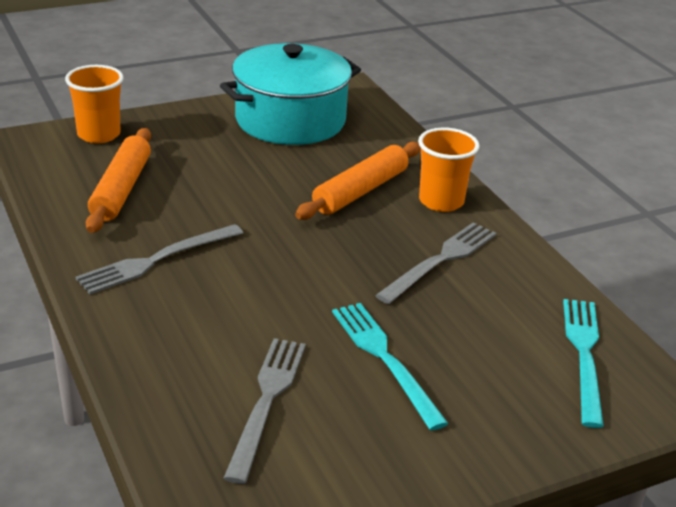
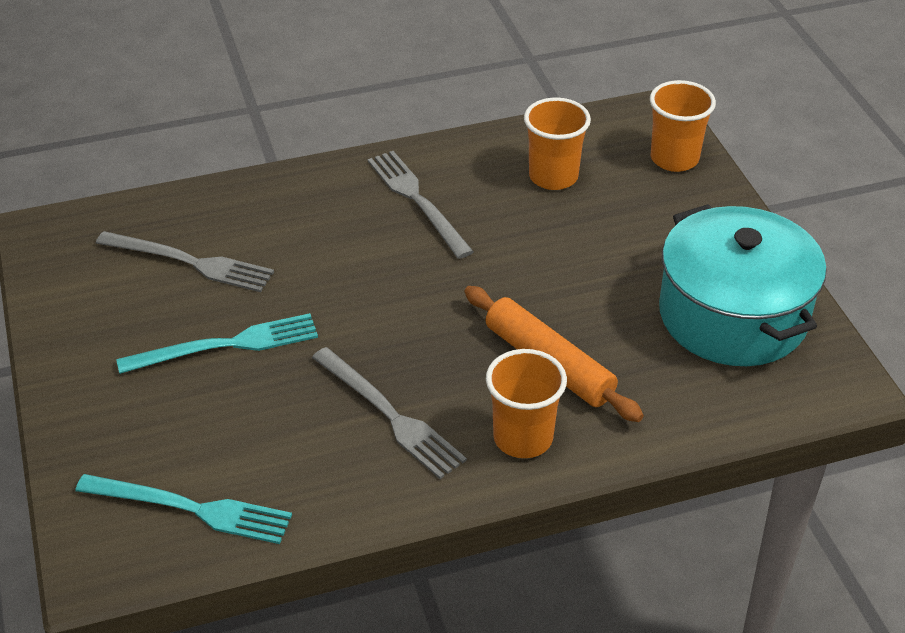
camera: 100 degrees right, 10 degrees up
(121, 189) = (553, 177): orange rolling pin -> orange cup

